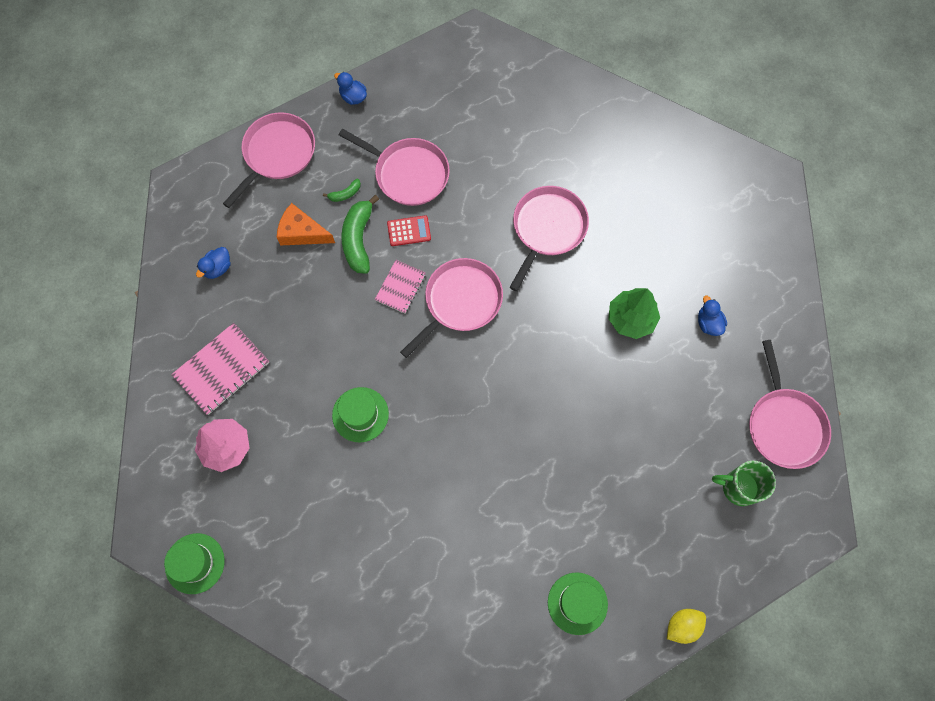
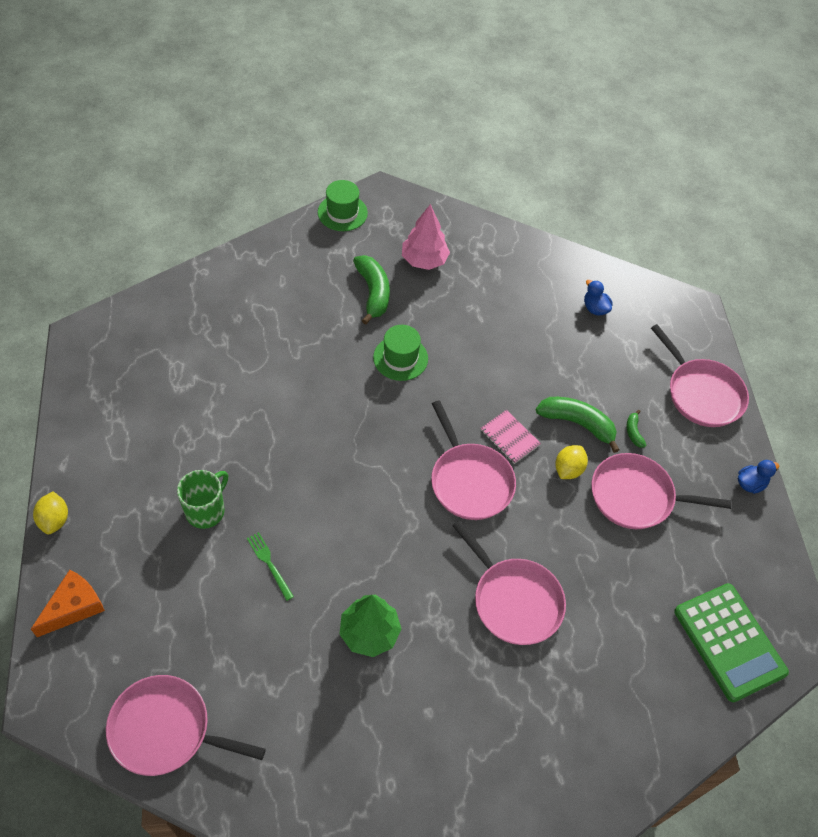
camera: 110 degrees right, 15 degrees down
(222, 369) = (495, 280): pink notebook -> none
(292, 477) = (373, 293): none -> green banana
(302, 232) = (605, 382): orange cheese -> orange cheese (74, 607)
(408, 173) = (636, 496): pink pan -> pink pan turned 45 degrees clockwise
(409, 231) = (568, 469): red calculator -> yellow lemon
(500, 79) = (729, 642): none -> green calculator
(577, 603) = (134, 446): green hat -> none
(619, 422) = (269, 563): none -> green fork
(708, 323) = (321, 714): blue duck -> none
(738, 487) = (136, 642): green mug -> green mug (206, 510)

